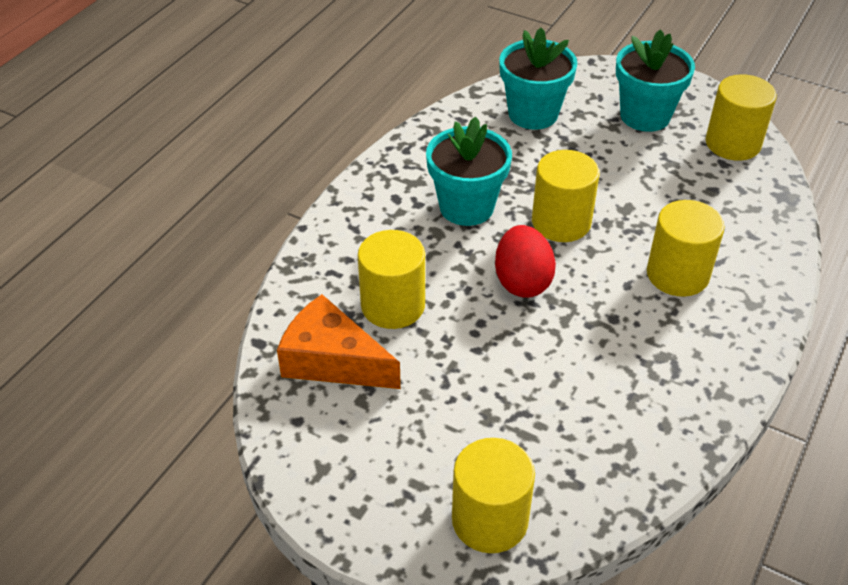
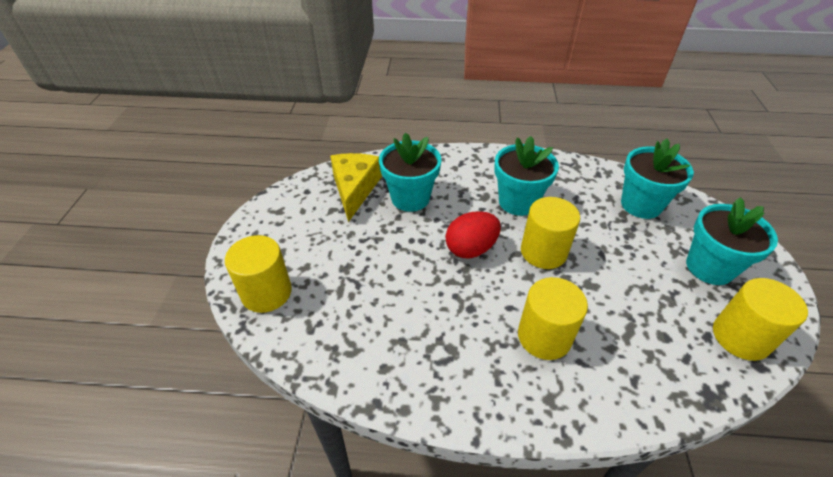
camera: 65 degrees right, 0 degrees up
(332, 360) = (355, 189): orange cheese -> yellow cheese
(393, 305) = (410, 198): yellow cylinder -> turquoise flower pot

